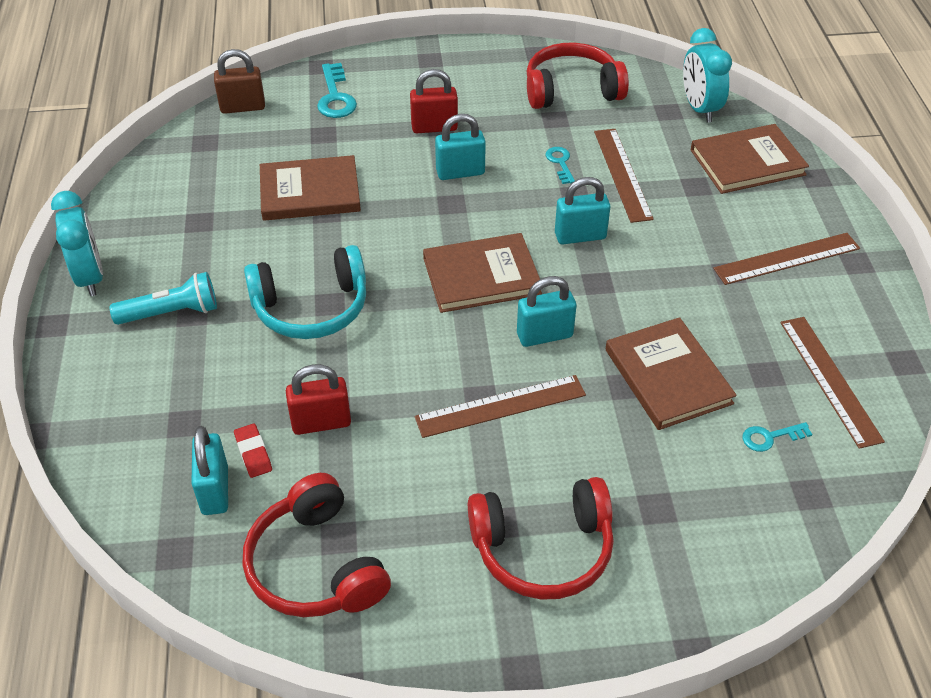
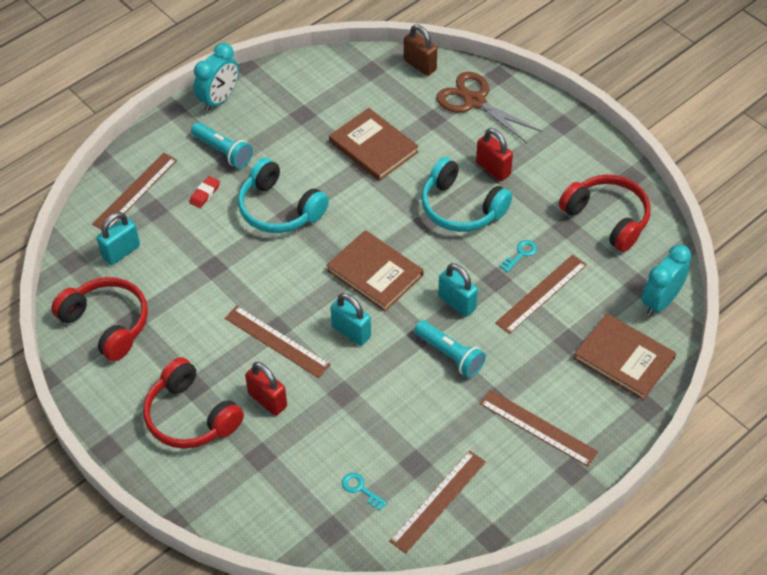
camera: 55 degrees right, 5 degrees up
(135, 426) = (135, 192): none -> brown ruler
(253, 453) = (156, 252): red eraser -> red eraser (205, 194)
(316, 565) = (107, 323): red headphones -> red headphones turned 105 degrees clockwise
(321, 422) = (199, 267): red padlock -> red padlock (267, 400)
(335, 96) = (474, 101): turquoise key -> brown scissors
(460, 172) = (461, 208): turquoise padlock -> turquoise headphones
(643, 275) = (450, 355): none -> turquoise flashlight
(668, 376) = (369, 412): brown book -> none

